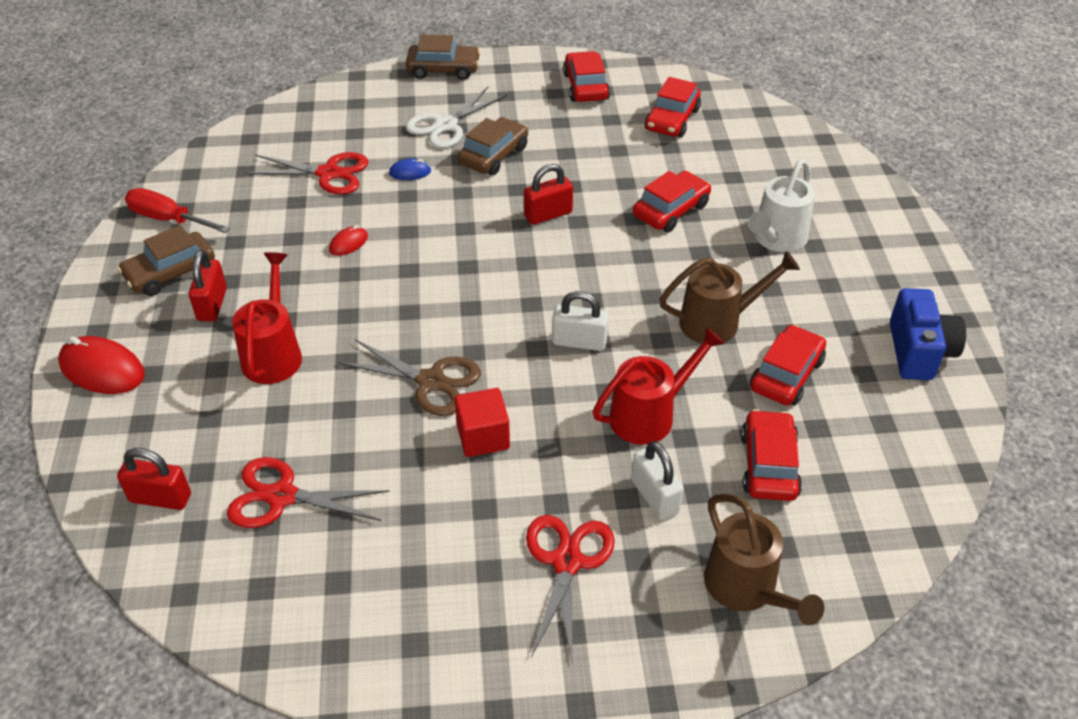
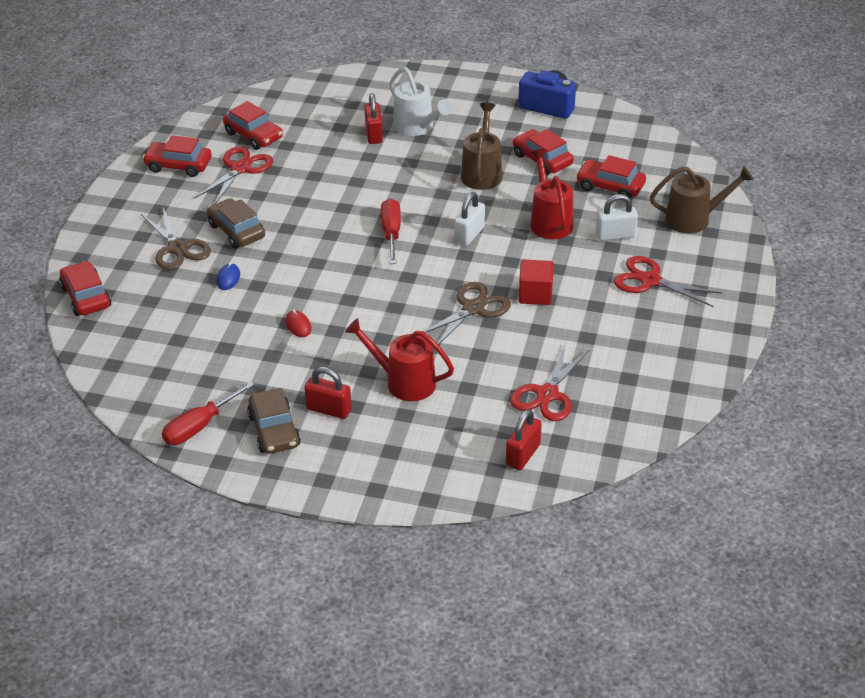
camera: 70 degrees left, 5 degrees down
(102, 370) = (372, 479): red mouse -> none
(328, 174) = (199, 324): red scissors -> red scissors (240, 168)
(443, 69) = (93, 235): brown car -> none
(445, 125) = (177, 248): white scissors -> brown scissors
(548, 214) = (327, 219): red padlock -> red padlock (374, 134)
(548, 272) = (391, 233): none -> red screwdriver
(671, 210) = (359, 163): red car -> red car (86, 297)

